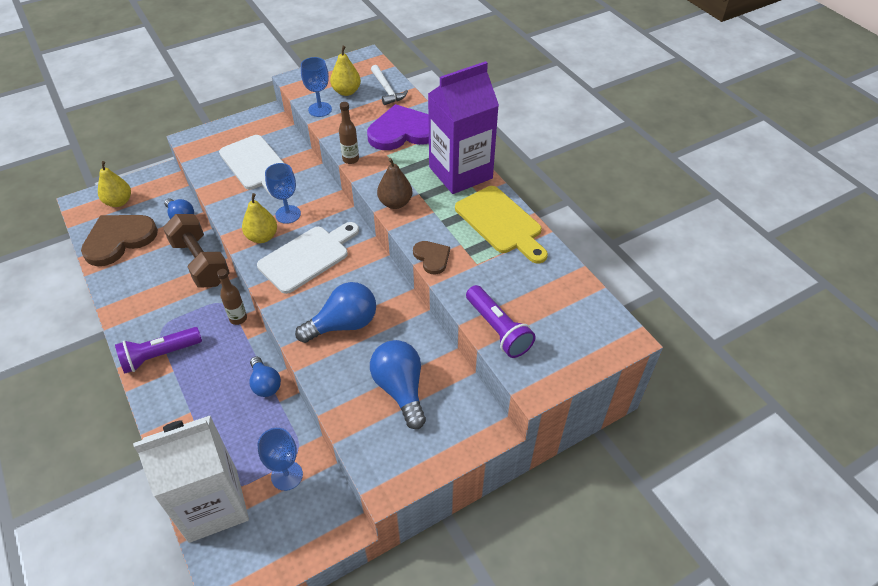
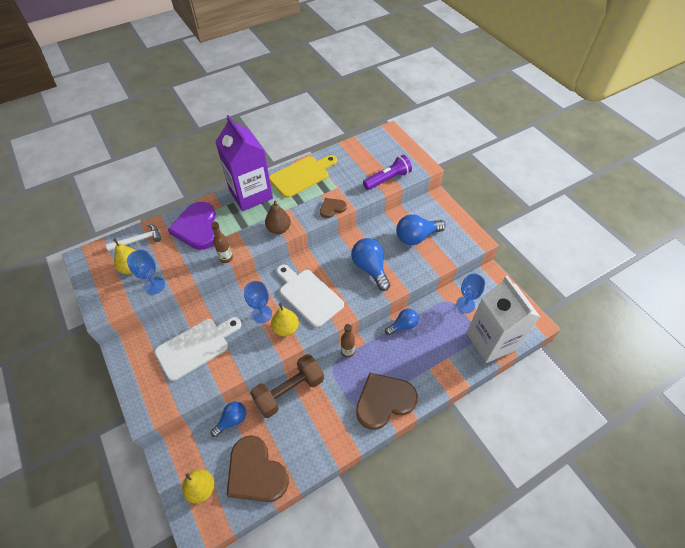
camera: 90 degrees left, 5 degrees up
(160, 355) = (384, 401): purple flashlight -> brown heart

